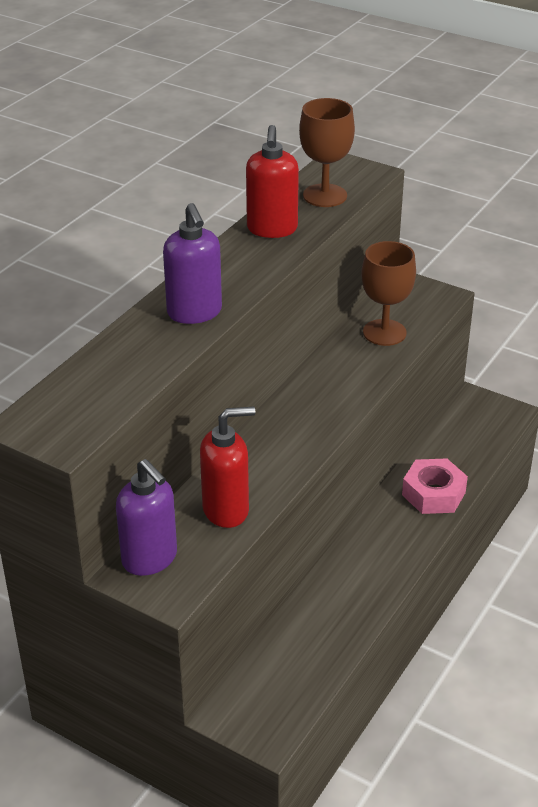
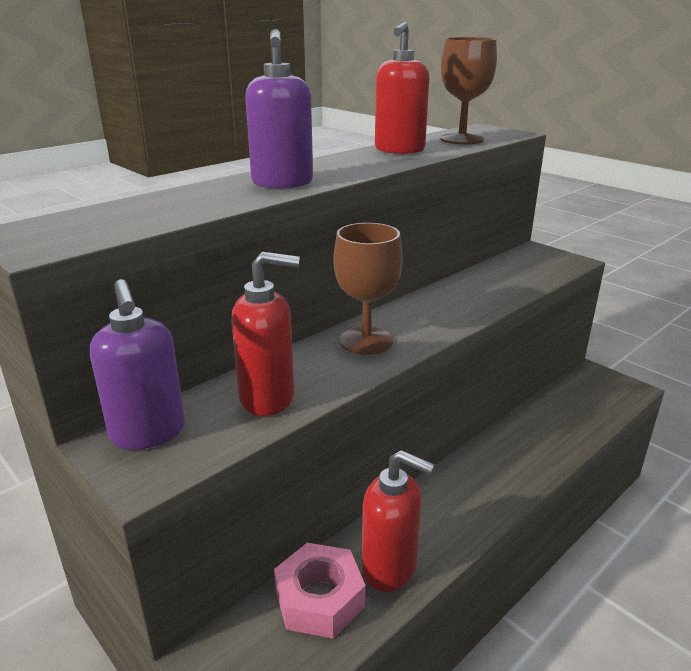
camera: 15 degrees right, 10 degrees down
(336, 623) = (390, 568): none -> red soap dispenser
(384, 332) = (505, 278): brown goblet -> brown goblet (366, 341)
(433, 494) = (537, 449): pink nut -> pink nut (319, 599)

